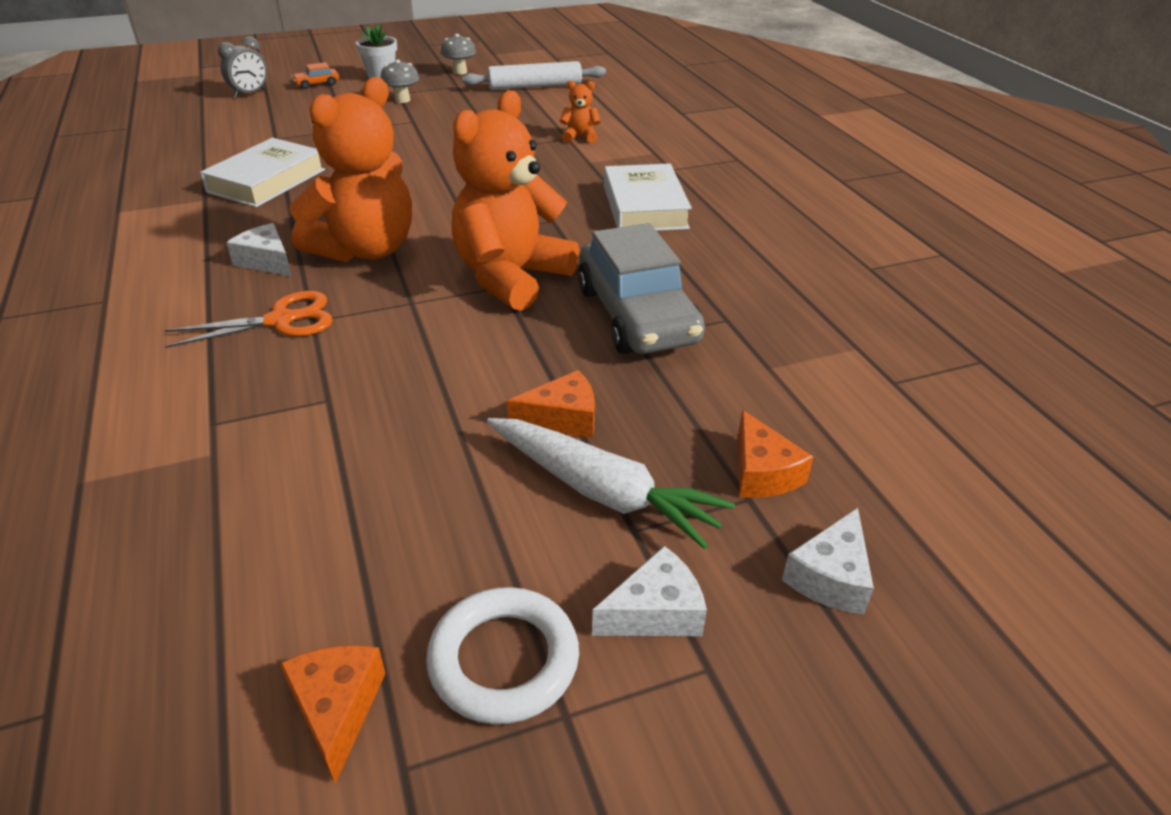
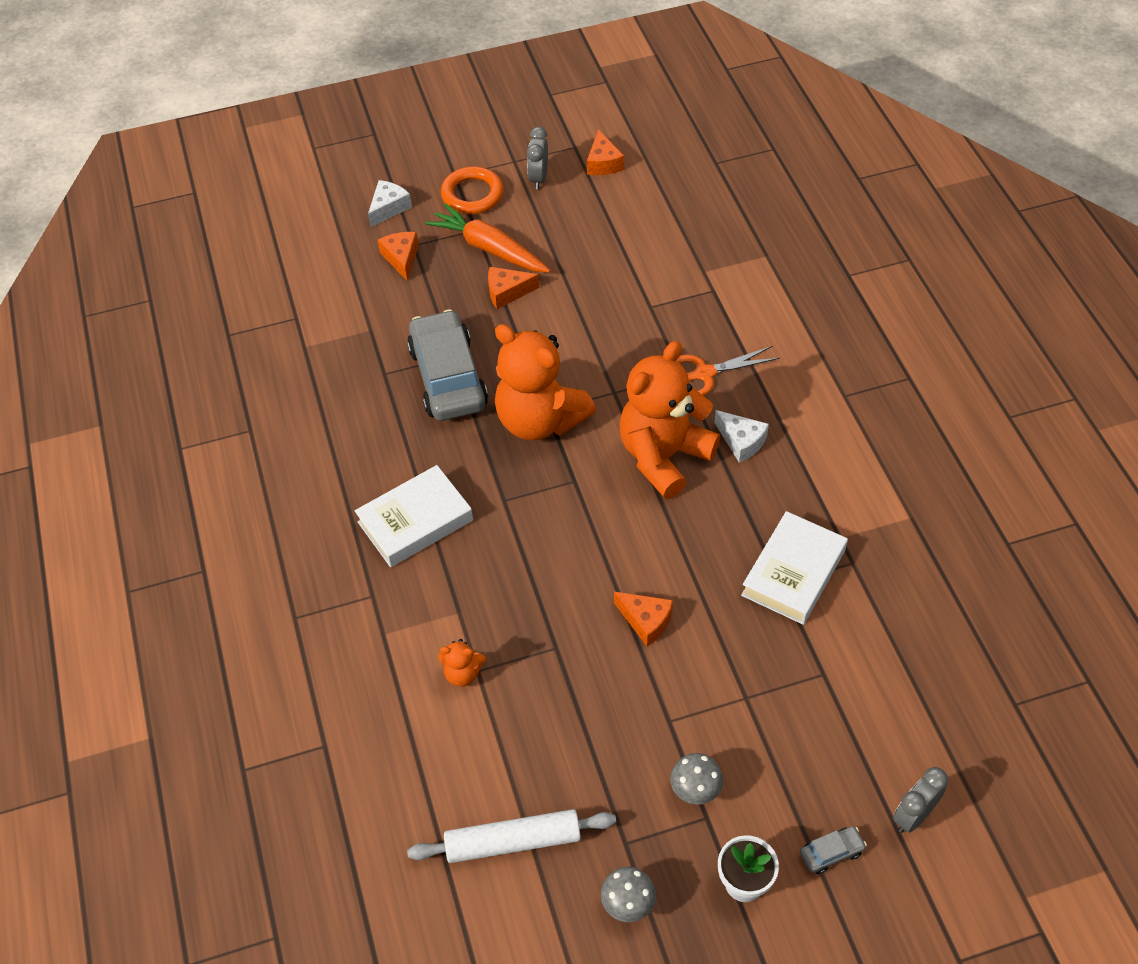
camera: 175 degrees left, 15 degrees up
(317, 84) = (831, 853): orange car -> grey car
(418, 158) = (646, 621): none -> orange cheese
(504, 660) = (538, 178): white ring -> grey clock
(511, 277) = (540, 420): orange teddy bear -> orange teddy bear turned 90 degrees clockwise
(602, 491) = (489, 248): white carrot -> orange carrot
(644, 207) = (415, 521): white book -> white book turned 60 degrees clockwise
(655, 612) = (472, 195): white cheese -> orange ring

